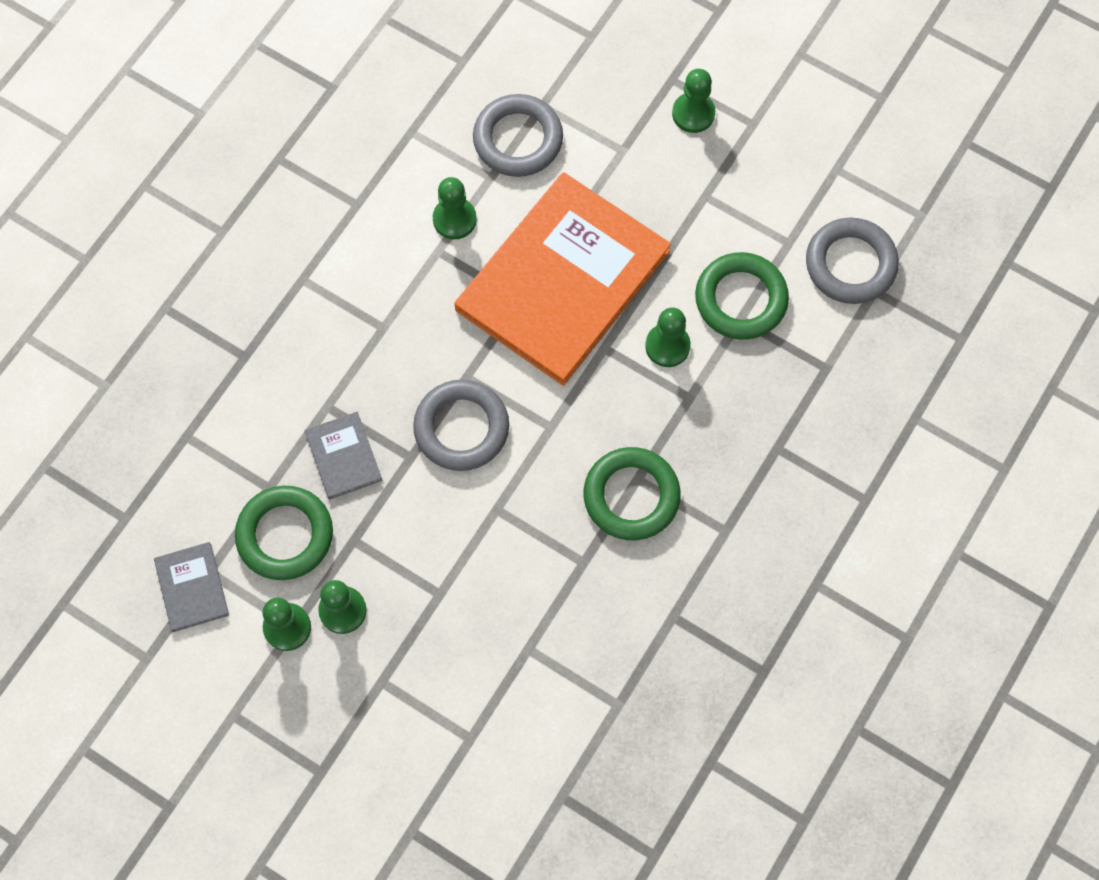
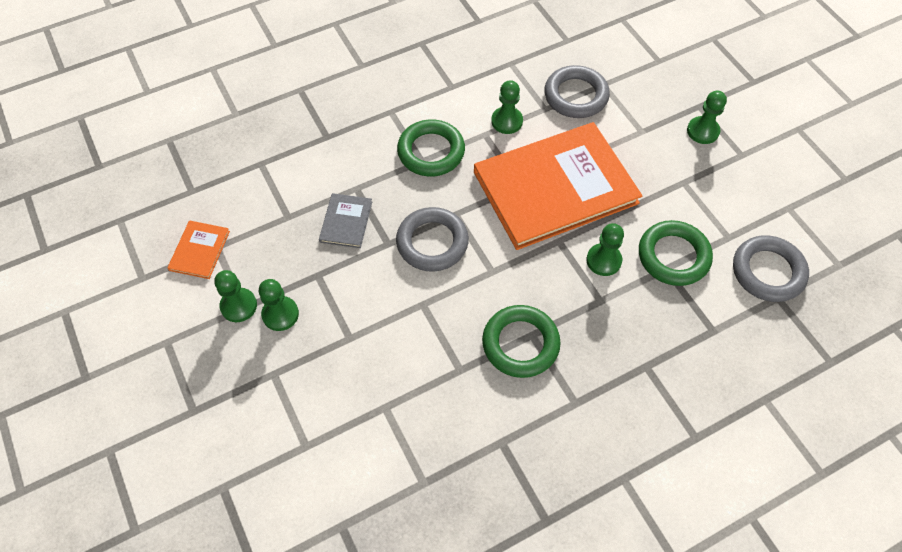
camera: 30 degrees right, 10 degrees down
(192, 587) = (199, 250): grey book -> orange book
(285, 535) = (277, 249): green ring -> green ring (431, 152)

